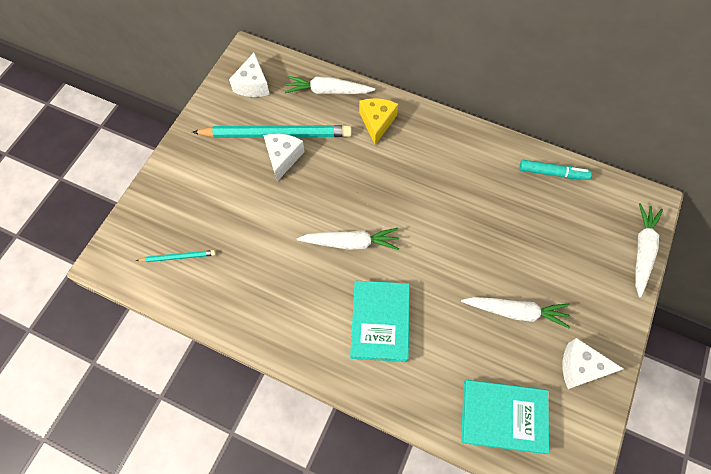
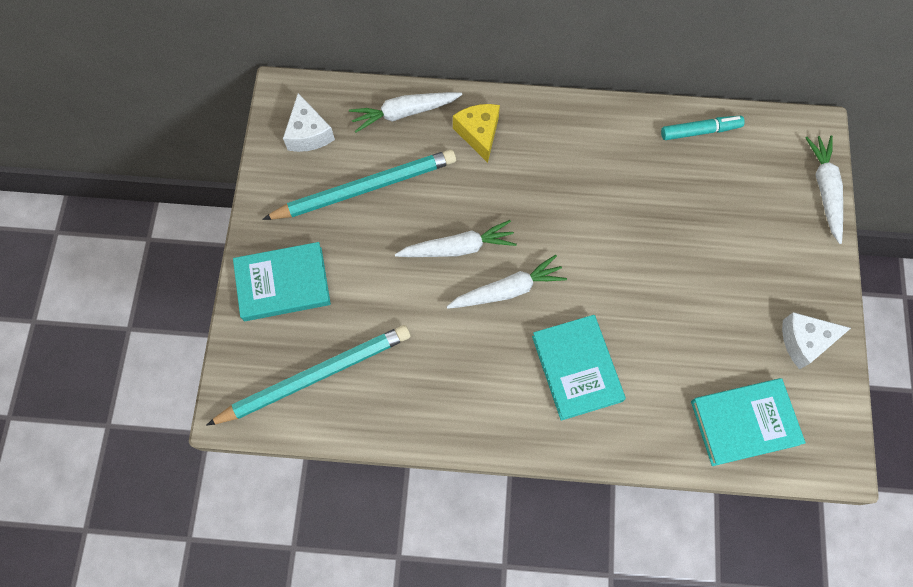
camera: 20 degrees left, 5 degrees up
(178, 257) = (315, 376): turquoise pencil -> turquoise pencil, size x2.23
(186, 183) = (283, 284): none -> turquoise book
(283, 158) = (386, 214): white cheese -> none
(515, 312) = (717, 305): white carrot -> white carrot (458, 248)

